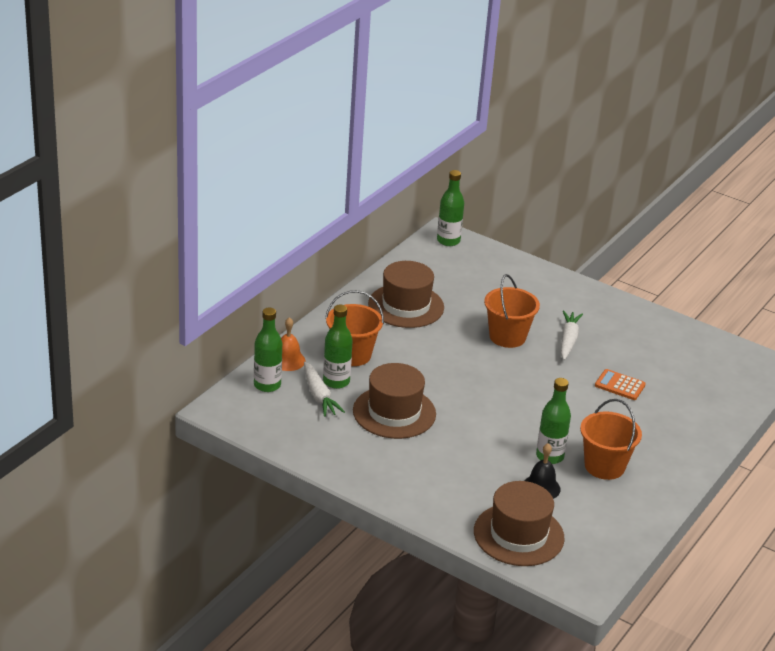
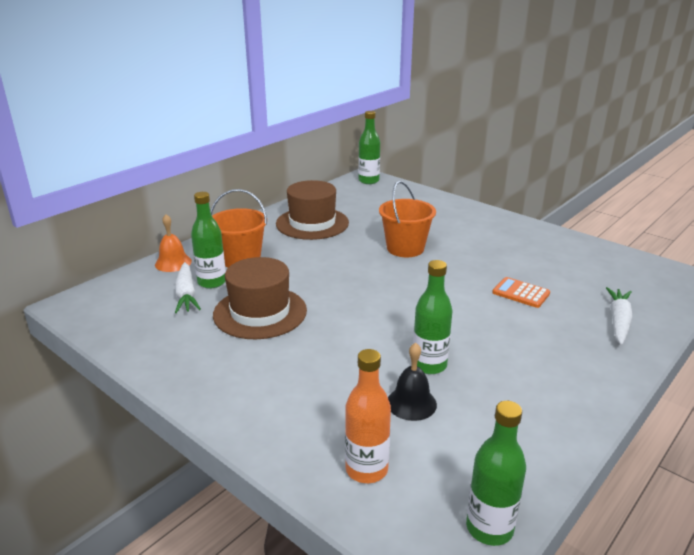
camera: 10 degrees right, 5 degrees down
(267, 385) = (138, 283): green bottle -> green bottle (489, 528)
(518, 535) = (366, 469): brown hat -> orange bottle
(568, 340) = (468, 252): white carrot -> white carrot (618, 321)
(604, 466) = (498, 379): orange bucket -> none

